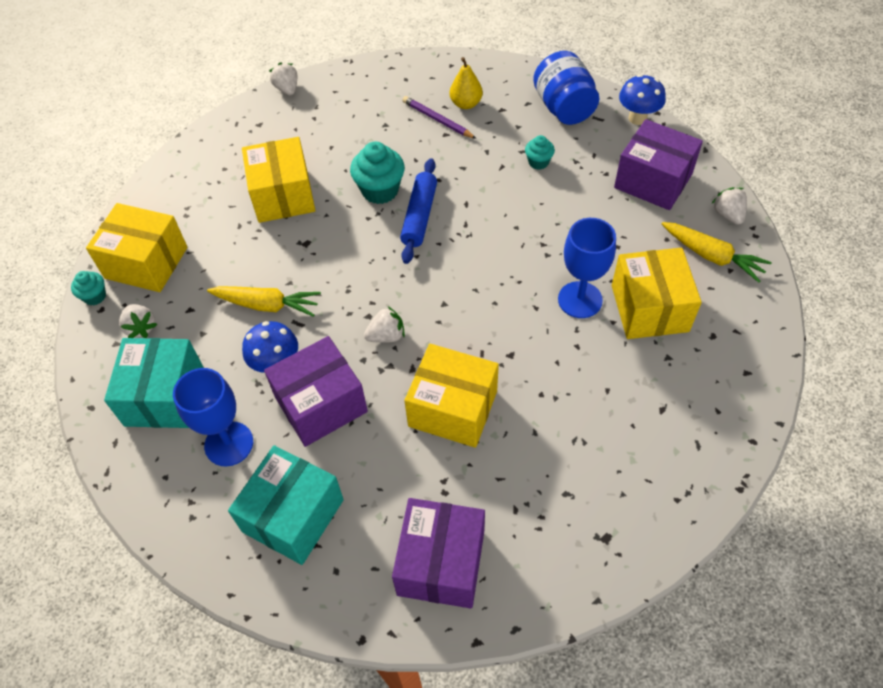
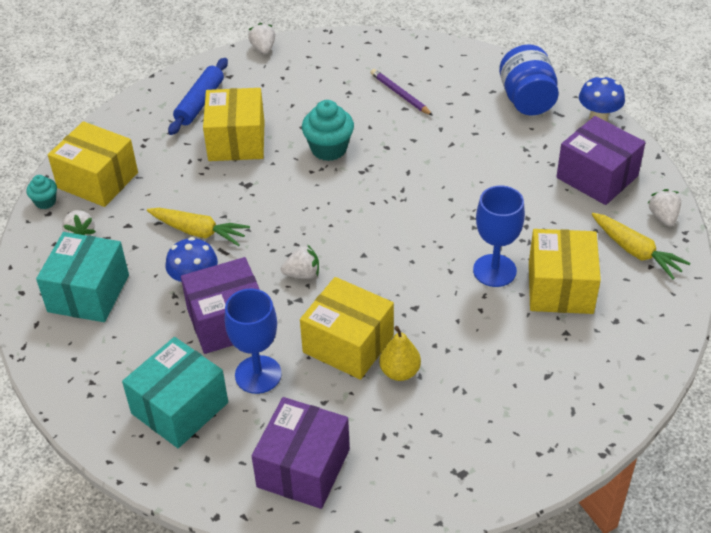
camera: 10 degrees right, 10 degrees down
(229, 444) = (136, 341): blue goblet -> blue goblet (258, 374)
(419, 216) = (360, 176): blue rolling pin -> blue rolling pin (200, 103)
(466, 104) = (431, 84): yellow pear -> yellow pear (399, 372)
(538, 162) = (488, 145): turquoise cupcake -> none

